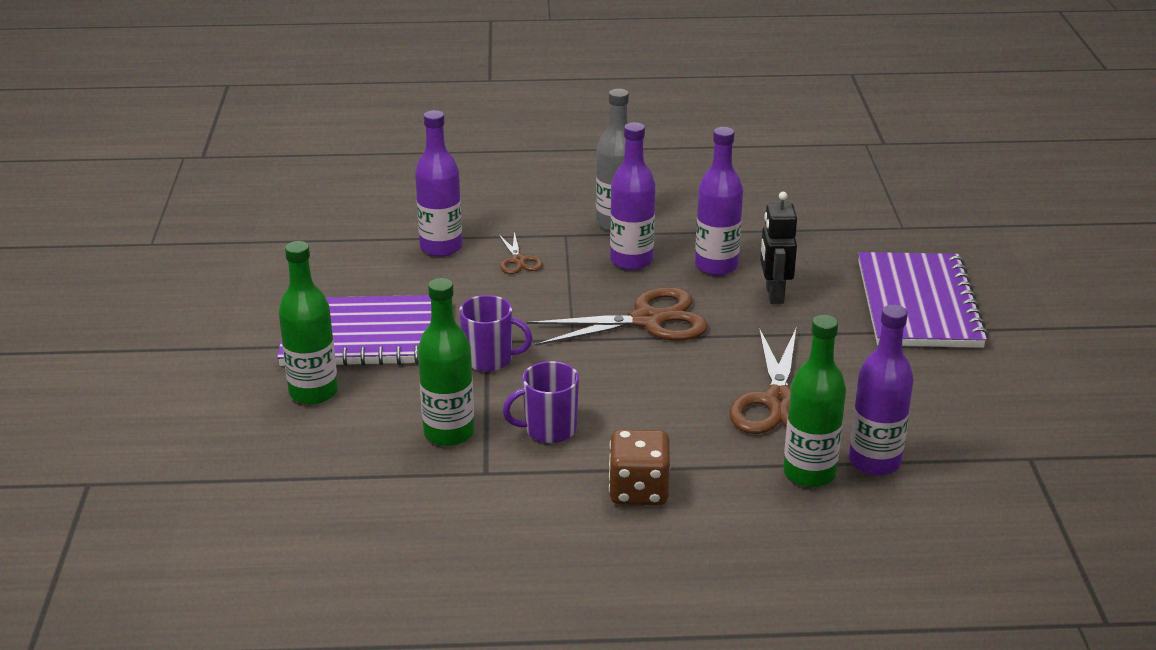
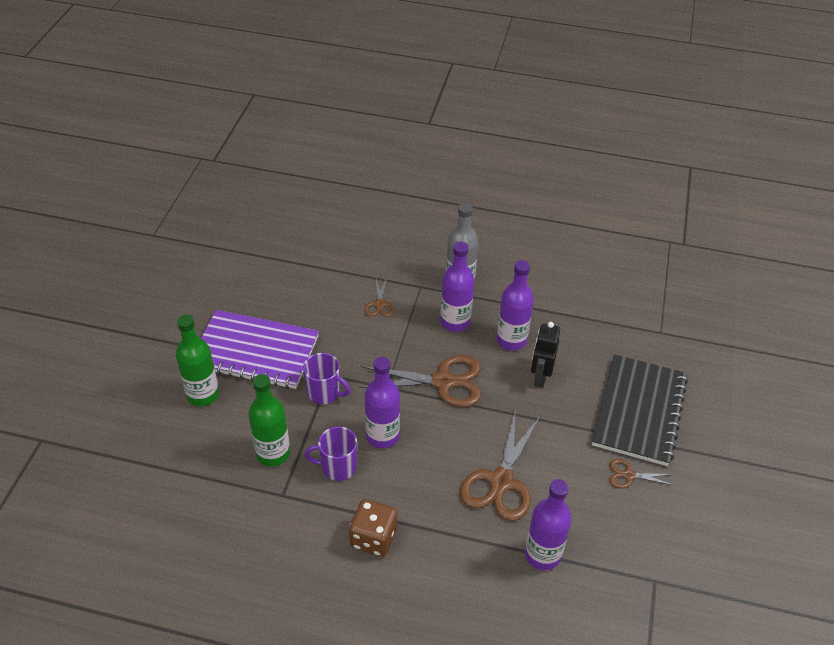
camera: 15 degrees right, 15 degrees up
(441, 247) = (333, 280): purple bottle -> purple bottle (382, 436)
(809, 473) = (493, 553): green bottle -> none
(918, 304) = (638, 411): purple notebook -> black notebook
(940, 366) = (629, 475): none -> brown scissors

